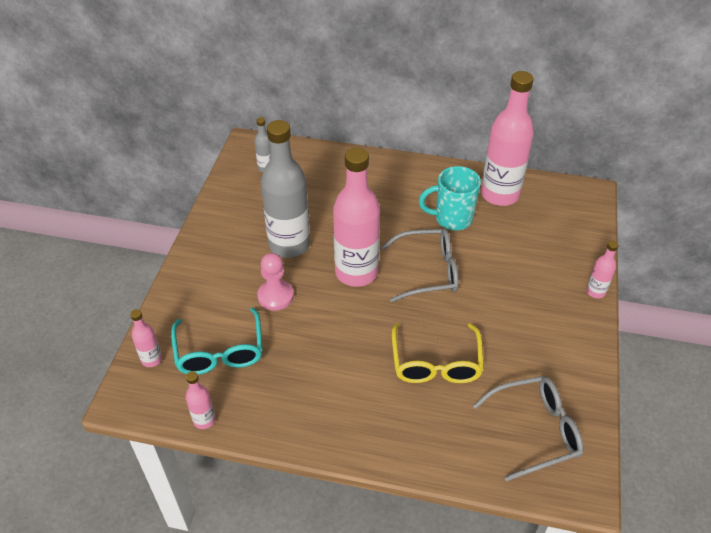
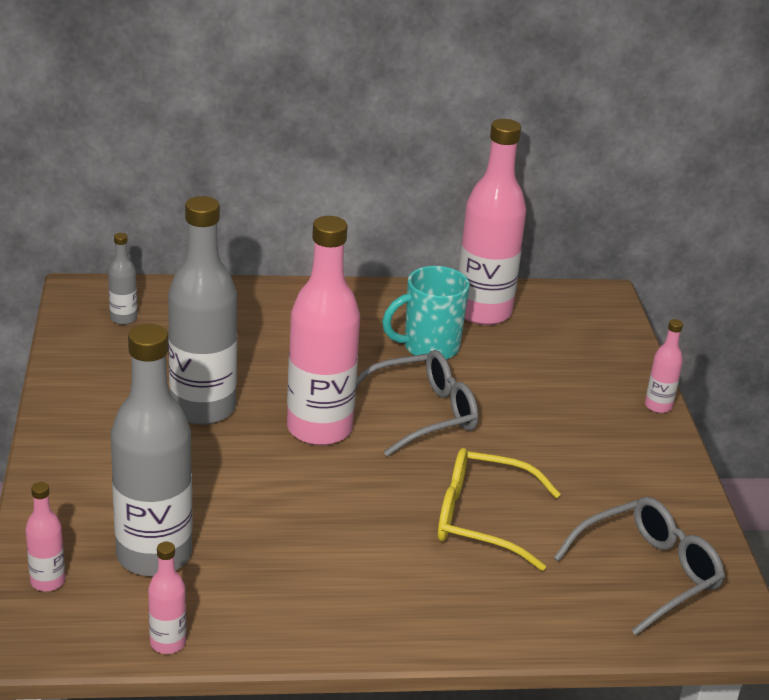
camera: 20 degrees left, 15 degrees down
(220, 352) = (154, 555): turquoise glasses -> grey bottle
(275, 296) = (210, 474): pink pawn -> none
(436, 364) = (481, 519): yellow glasses -> yellow glasses turned 120 degrees clockwise

